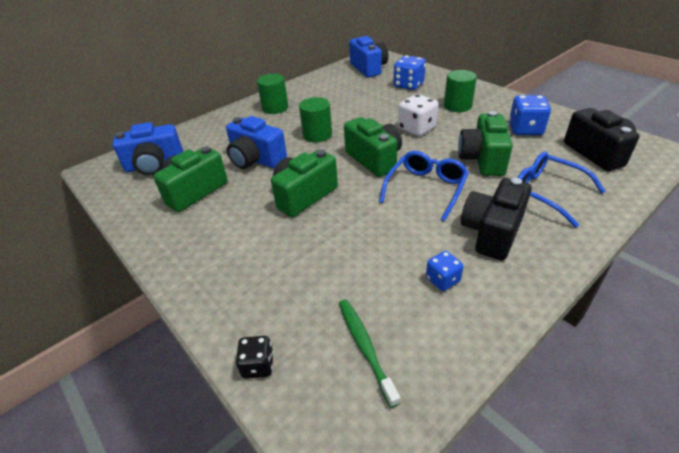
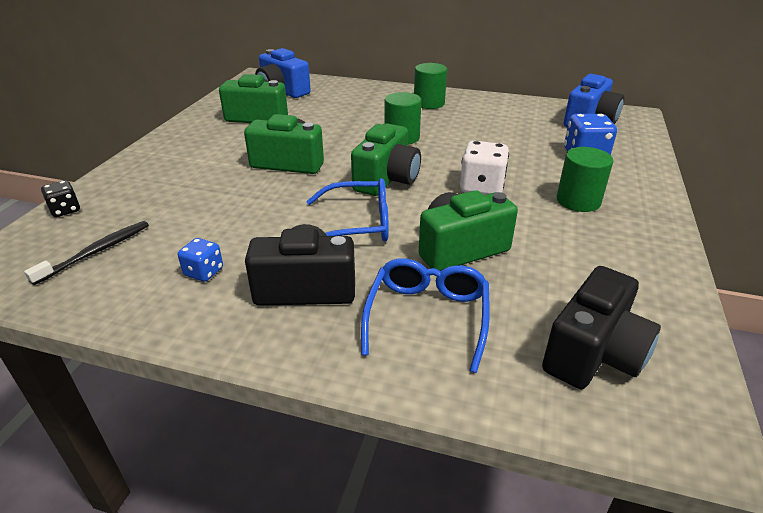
camera: 55 degrees right, 5 degrees down
(256, 159) = (328, 124): blue camera -> none
(365, 348) = (96, 252): green toothbrush -> black toothbrush
(525, 129) = (583, 269): blue dice -> none

